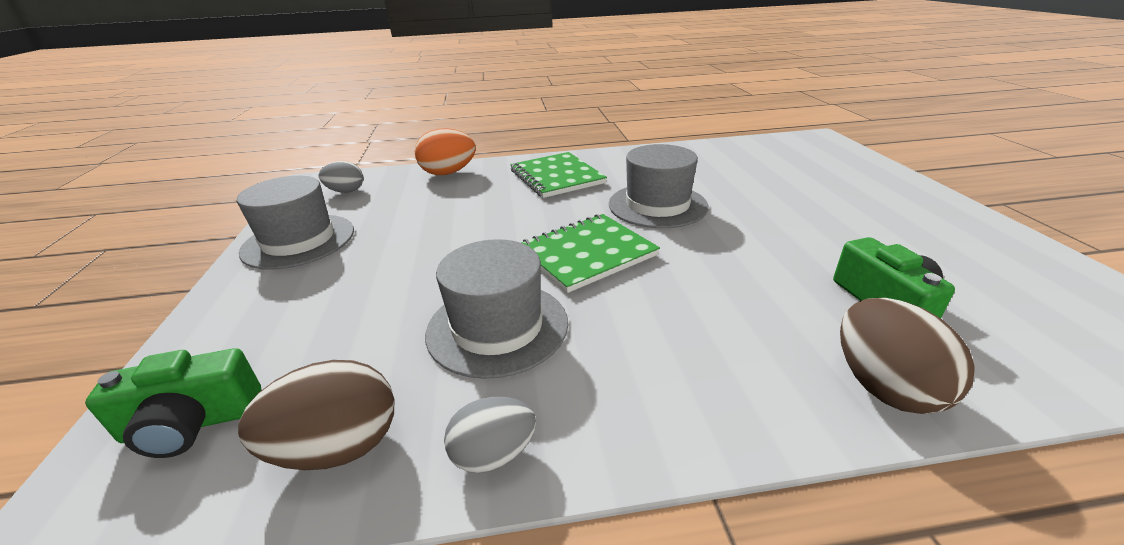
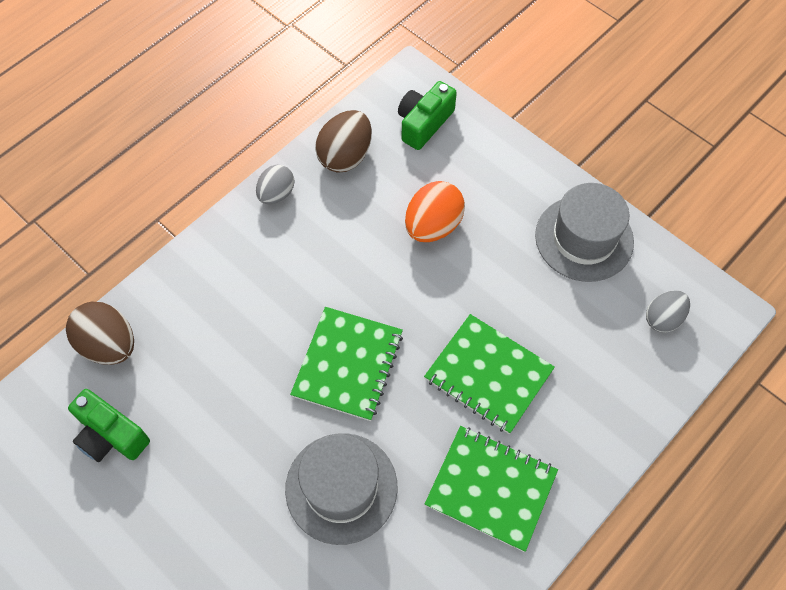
camera: 140 degrees right, 30 degrees up
(448, 173) = (616, 420): orange egg -> orange egg (433, 226)
(488, 210) = (488, 375): none -> green notebook
(497, 327) = (344, 257): grey hat -> none

